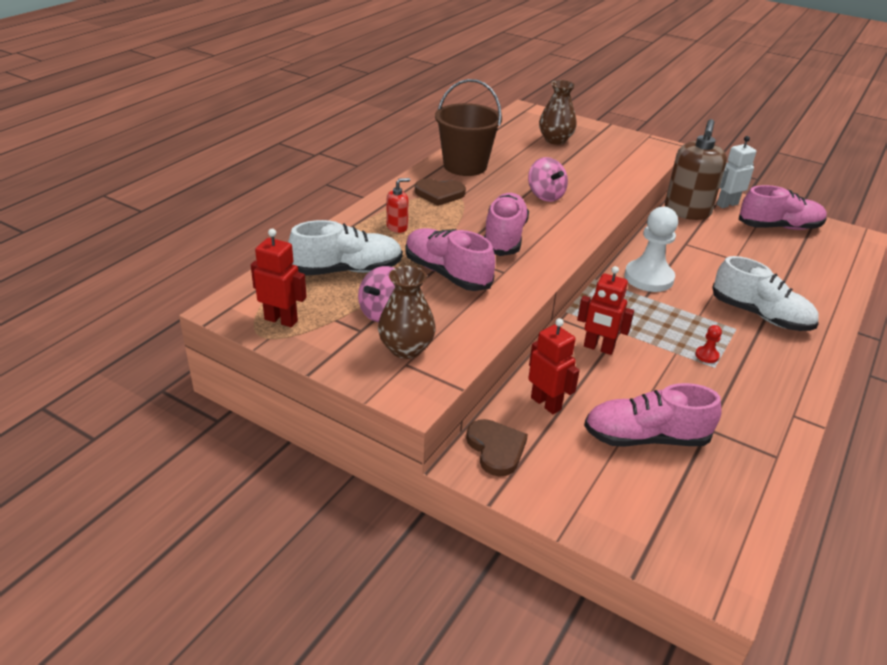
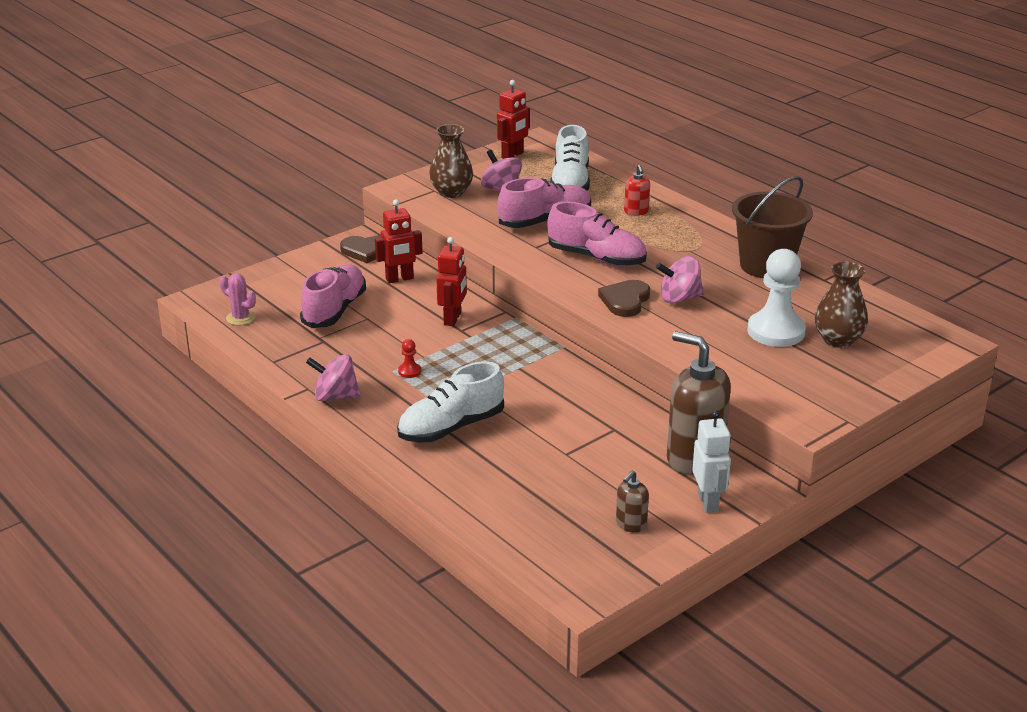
camera: 110 degrees right, 5 degrees down
(439, 194) = (699, 241): brown heart -> brown heart (625, 301)
(598, 348) = (453, 319): red robot -> red robot turned 150 degrees clockwise
(648, 278) = (552, 379): white pawn -> white pawn (776, 331)
(725, 518) = (240, 318): none -> pink cactus
(779, 227) = (631, 524): pink shoe -> brown soap dispenser
(787, 392) = (335, 396): none -> pink spinning top

